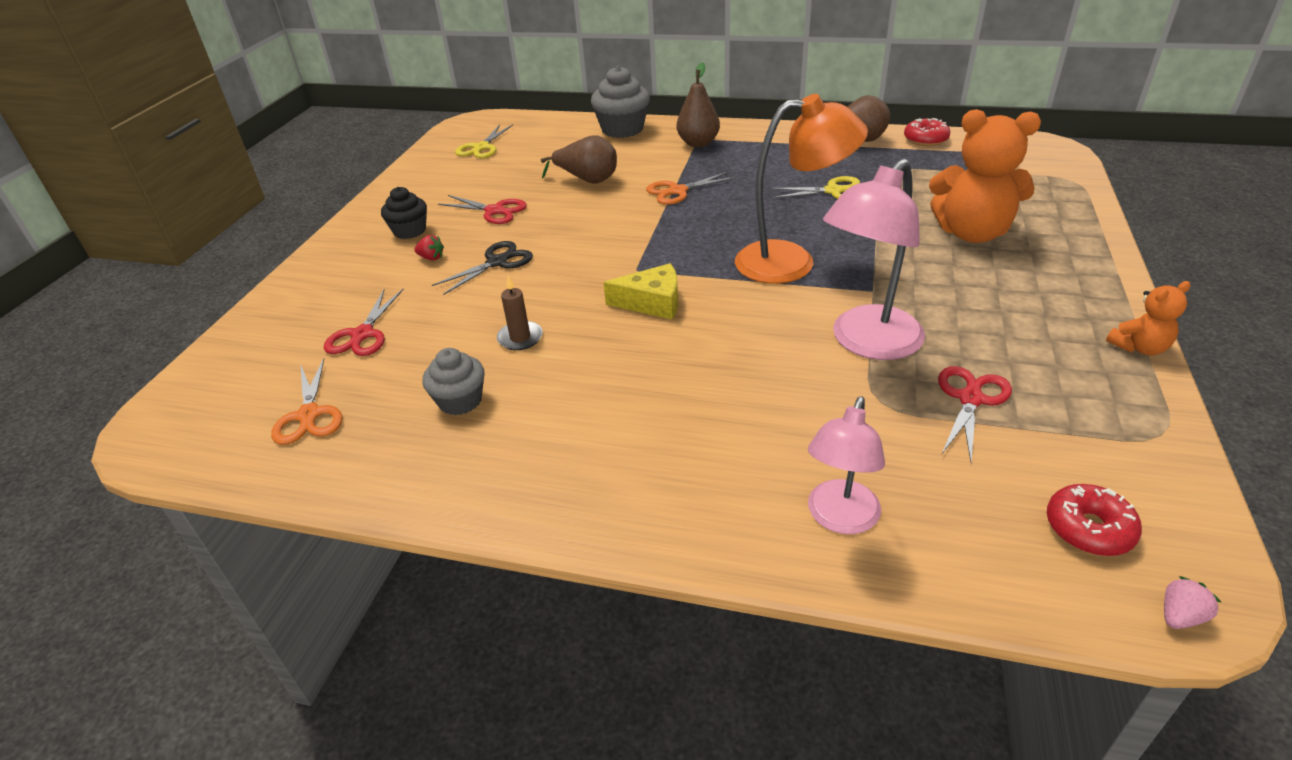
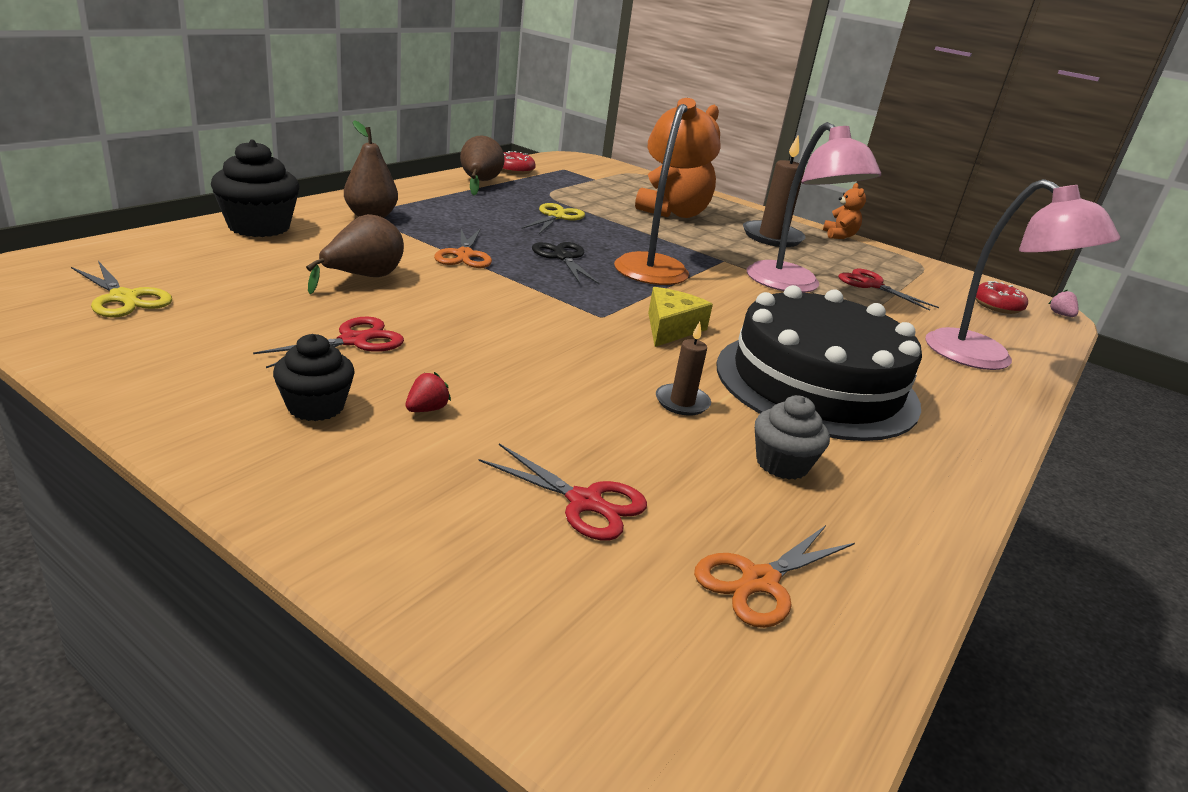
camera: 75 degrees left, 10 degrees down
(309, 415) = (759, 581): orange scissors -> orange scissors turned 135 degrees clockwise
(497, 262) = (497, 373): black scissors -> black scissors (563, 257)
(622, 129) = (259, 227): grey cupcake -> black cupcake
(622, 397) = (816, 384): none -> black cake
(839, 519) = (985, 358): pink lamp -> pink lamp, size x1.58
(1018, 302) = (772, 237): none -> brown candle

